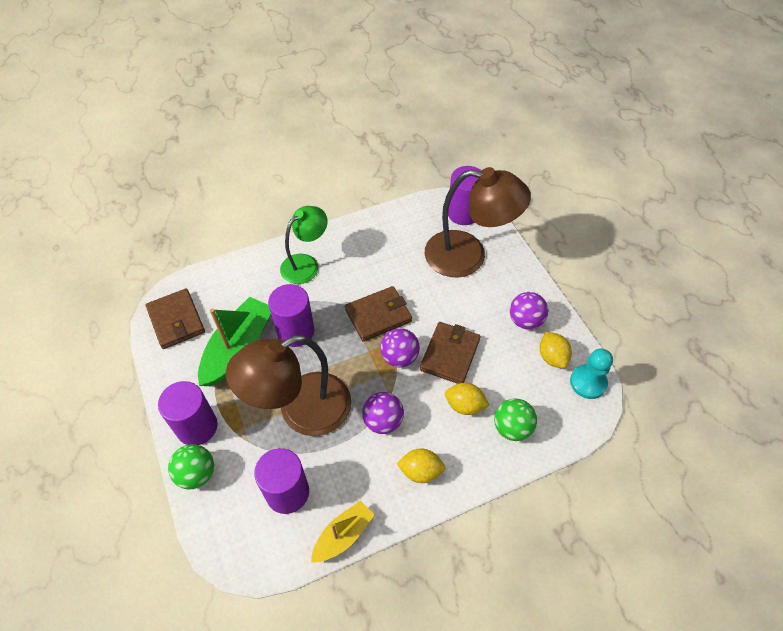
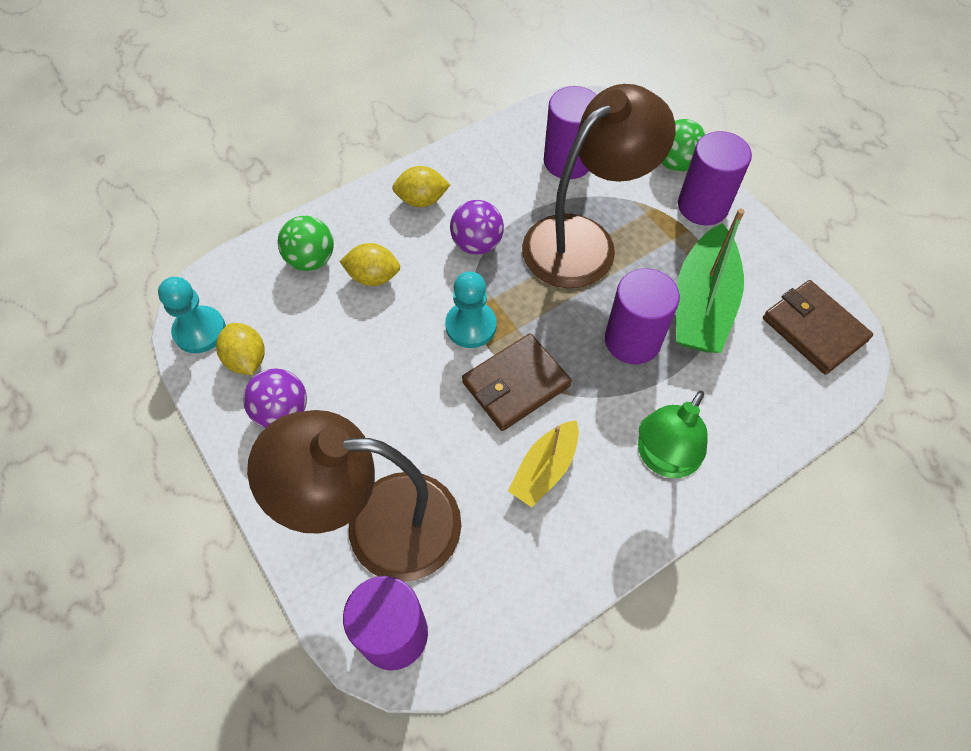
camera: 170 degrees right, 5 degrees up
(343, 535) = (495, 136): yellow boat -> yellow boat (544, 469)
(399, 357) = (471, 326): purple ball -> turquoise pawn
(450, 355) = (398, 340): brown wallet -> none

